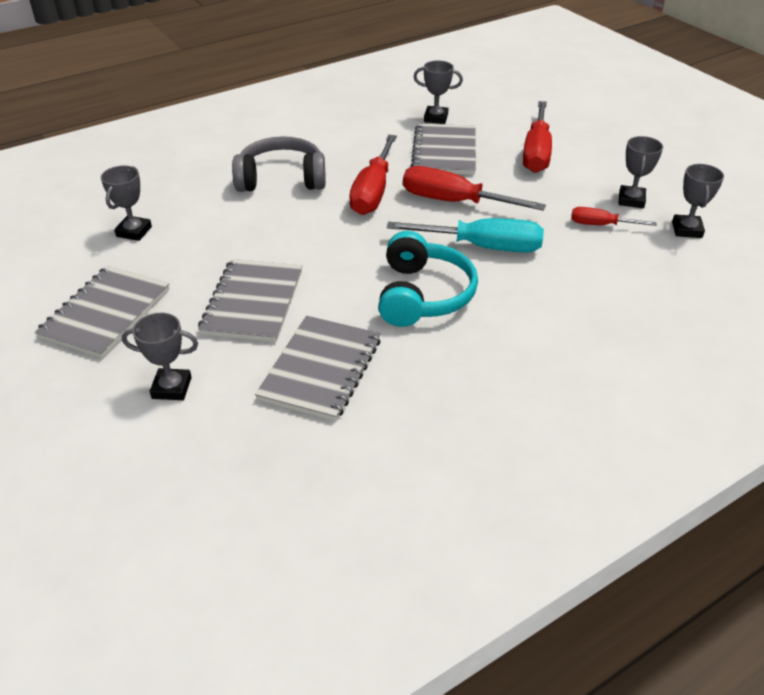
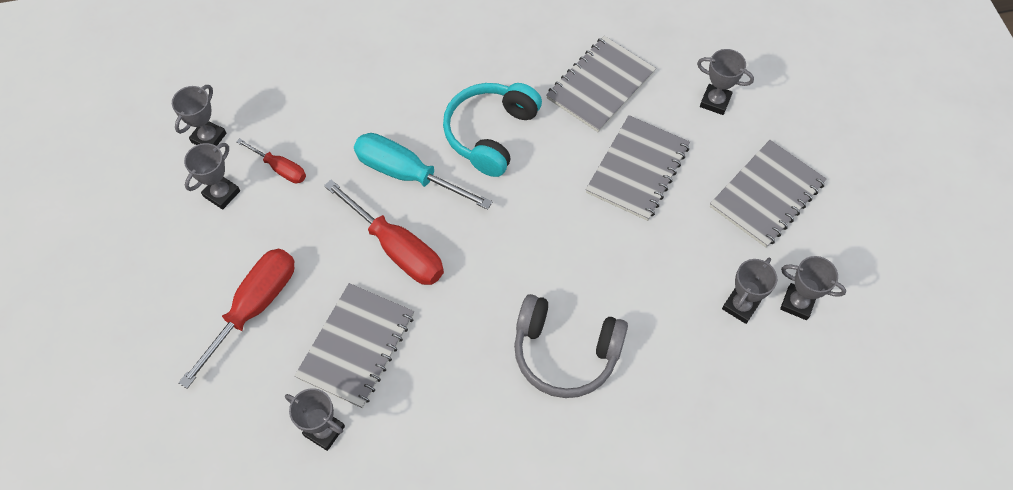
camera: 160 degrees left, 20 degrees up
(79, 244) = (797, 303): none -> grey trophy
(373, 191) = (472, 294): red screwdriver -> none

